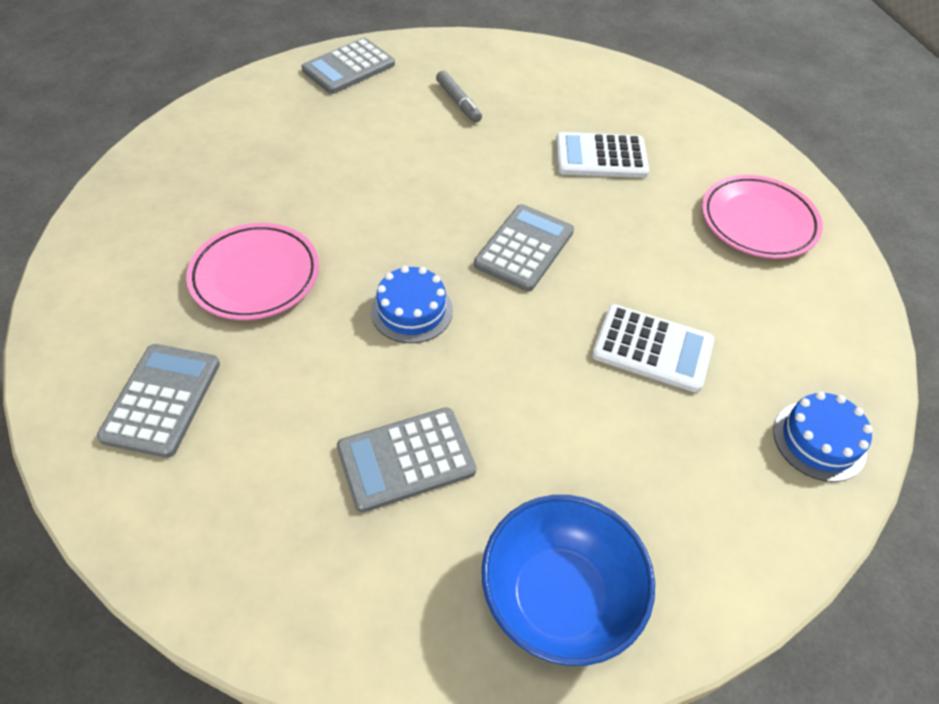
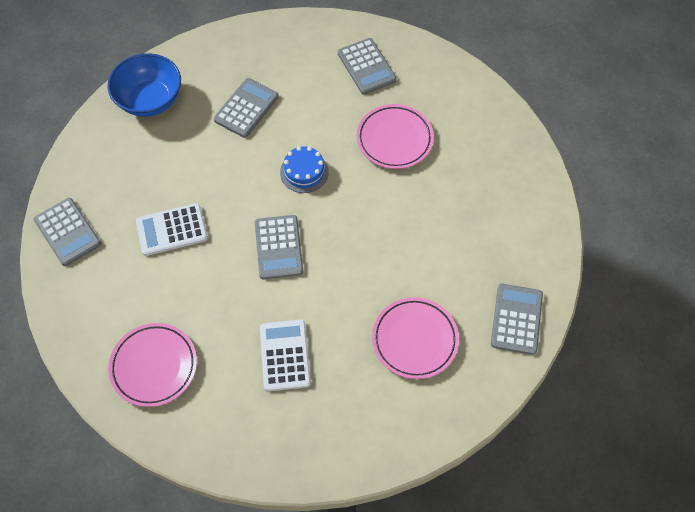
camera: 145 degrees right, 10 degrees up
(458, 102) = (414, 339): grey marker -> pink plate
(601, 157) = (285, 355): white calculator -> white calculator turned 60 degrees counterclockwise
(819, 440) = (67, 232): blue cake -> grey calculator

